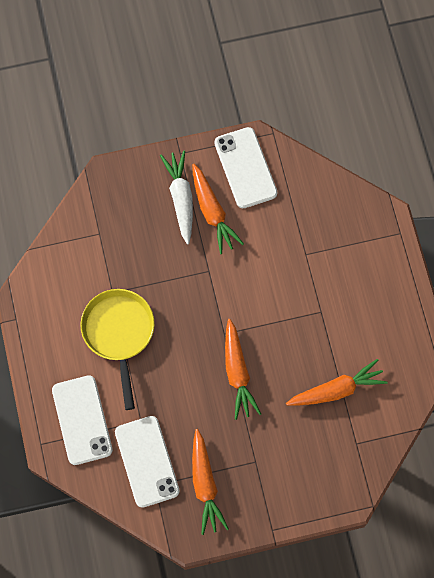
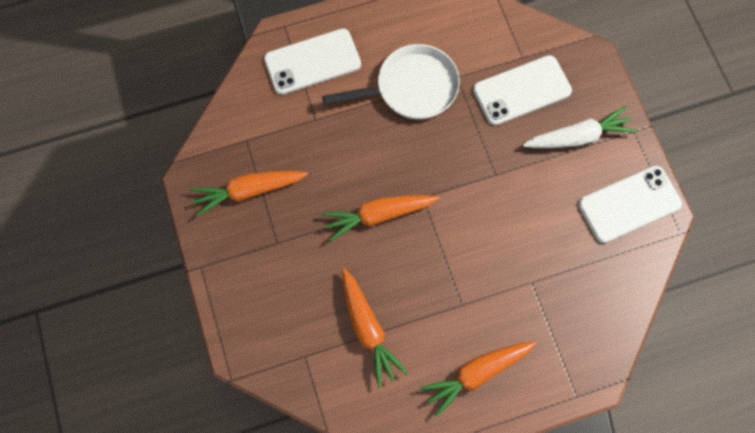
camera: 85 degrees right, 0 degrees up
(119, 334) = (411, 88): yellow pan -> white pan
(147, 461) = (271, 129): white phone -> white phone (522, 90)
(212, 212) = (567, 172): orange carrot -> orange carrot (476, 373)

